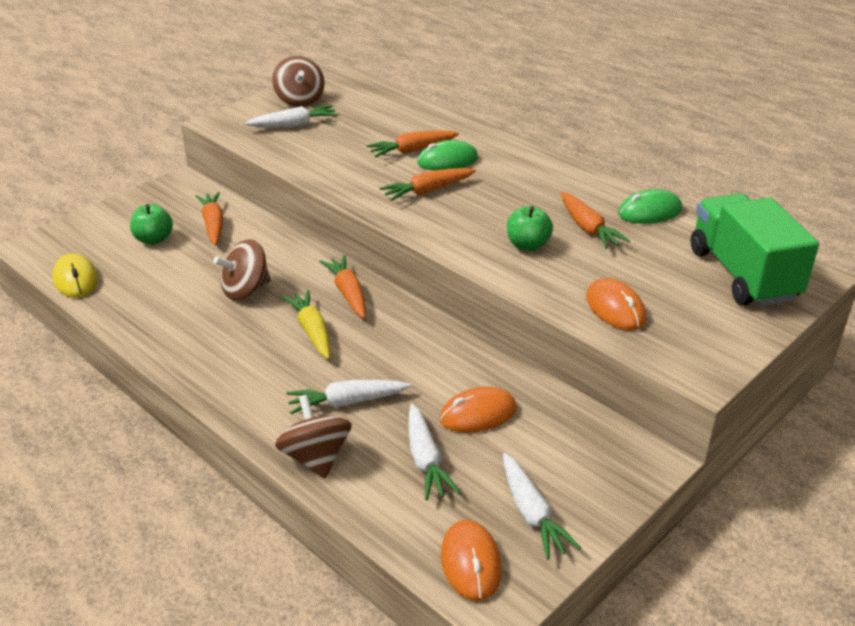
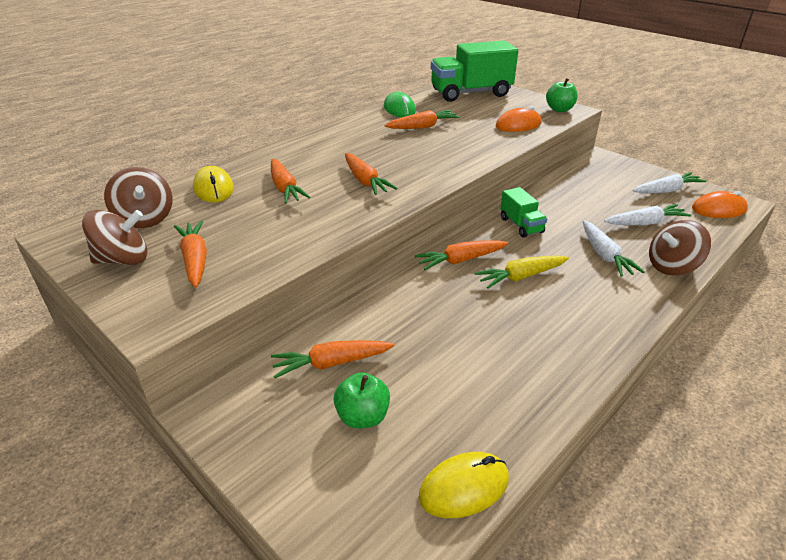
camera: 90 degrees left, 0 degrees up
(245, 290) = (465, 323): brown spinning top -> brown spinning top (145, 219)
(294, 125) = (195, 260): white carrot -> orange carrot
(413, 118) = (214, 188): none -> yellow mouse
(420, 343) = (521, 225): none -> green truck
(447, 161) = (310, 172): green mouse -> none
(478, 414) = (590, 204): orange mouse -> none
(527, 245) = (448, 146): green apple -> green apple (559, 109)

